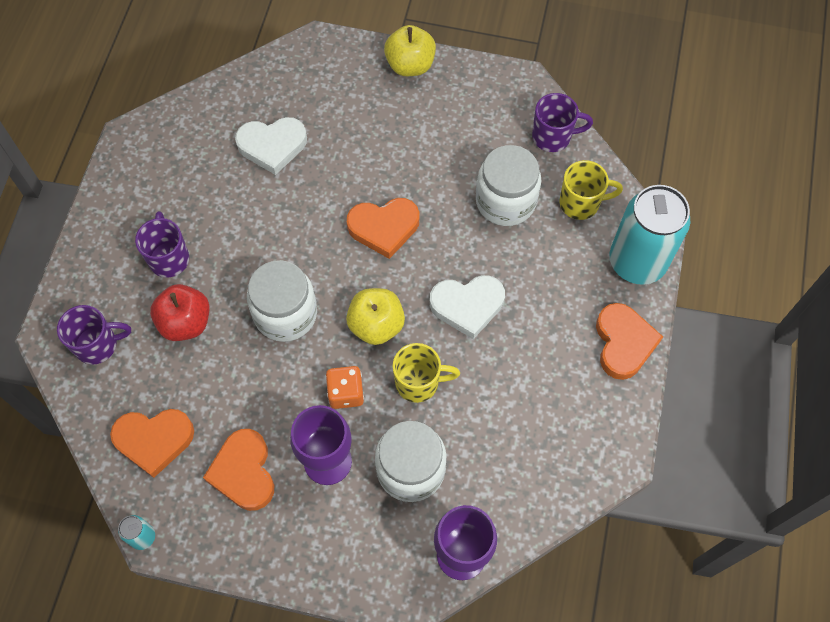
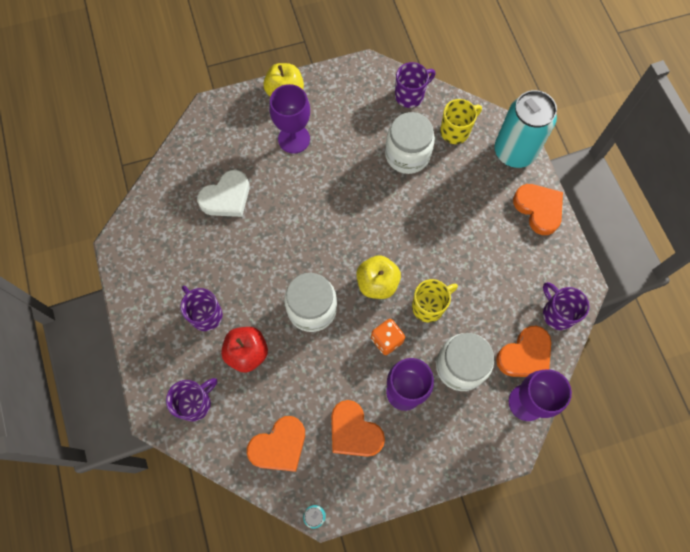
camera: 30 degrees left, 5 degrees up
(384, 228) = (339, 214): orange heart -> orange heart (525, 355)
(387, 120) = (294, 139): none -> purple goblet
(467, 306) = (427, 238): white heart -> none
(567, 474) = (557, 313): none -> purple mug

